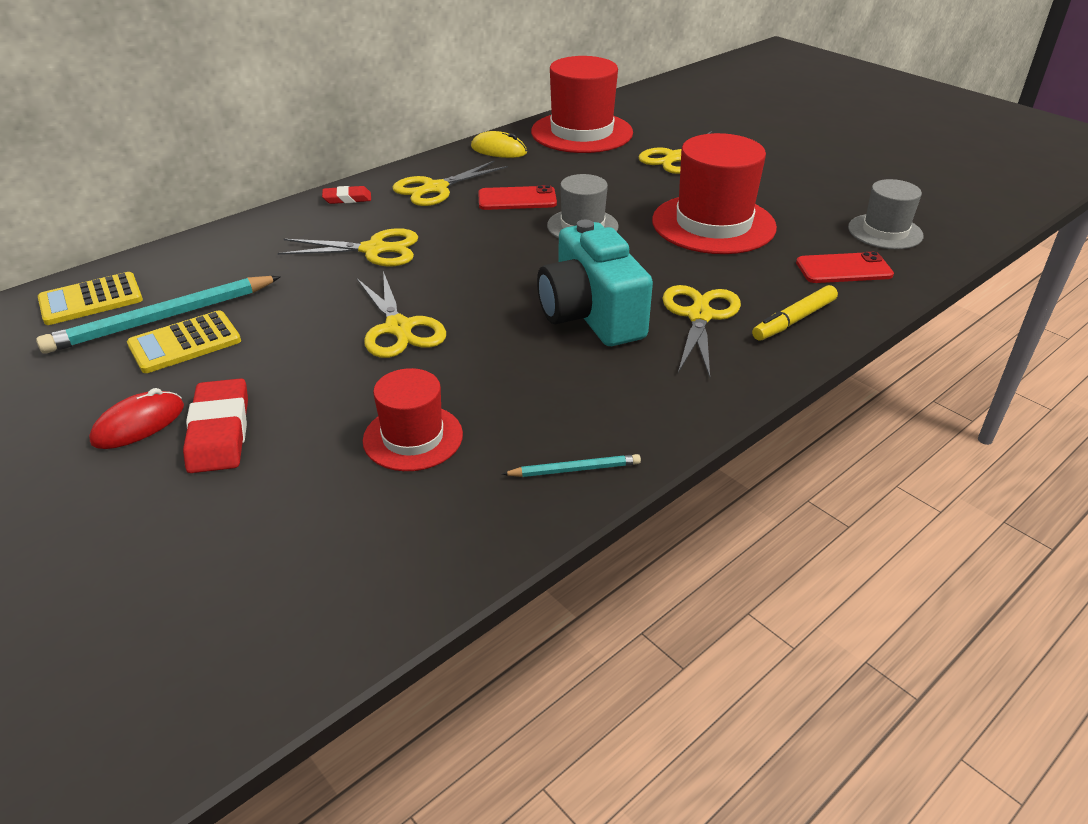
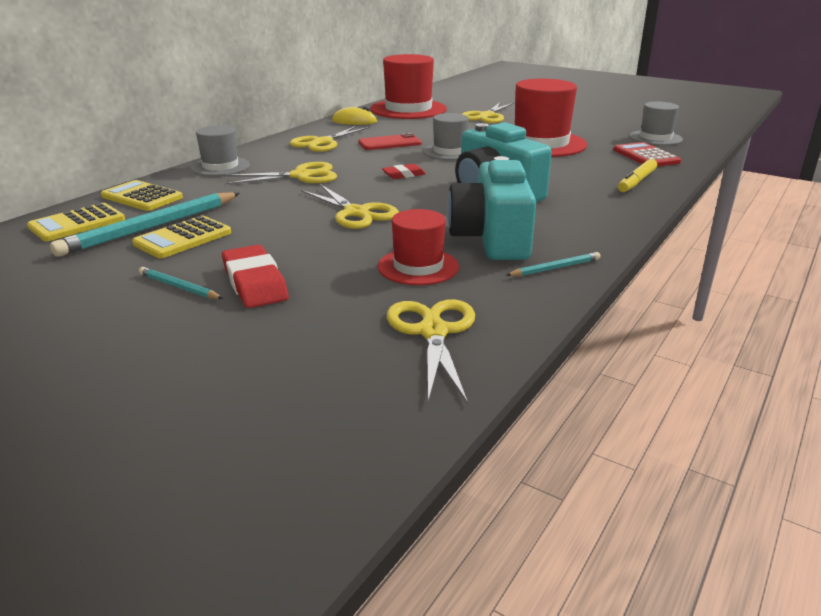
camera: 15 degrees left, 10 degrees down
(139, 424) = (179, 287): red mouse -> turquoise pencil
(179, 263) = (142, 197): none -> yellow calculator
(292, 220) = (220, 167): none -> grey hat
(347, 198) = (256, 153): red eraser -> red eraser (403, 175)
(531, 401) = (491, 238): none -> turquoise camera
(699, 316) = (572, 186): yellow scissors -> yellow scissors (433, 332)
(843, 269) = (646, 156): red phone -> red calculator

